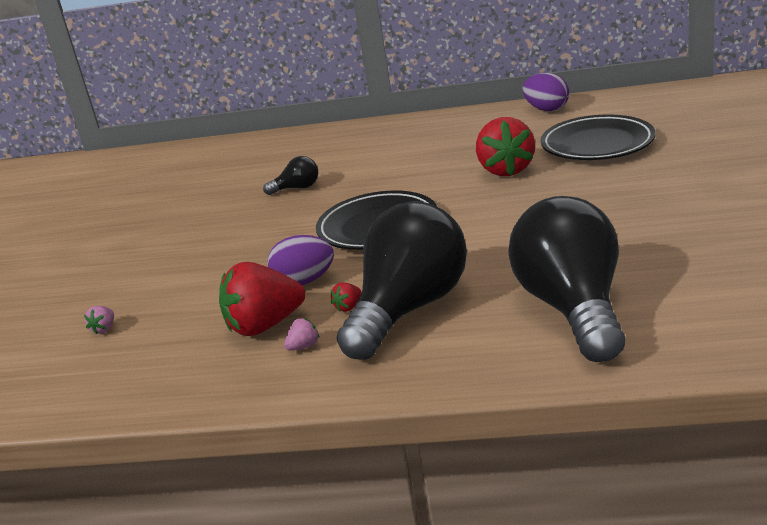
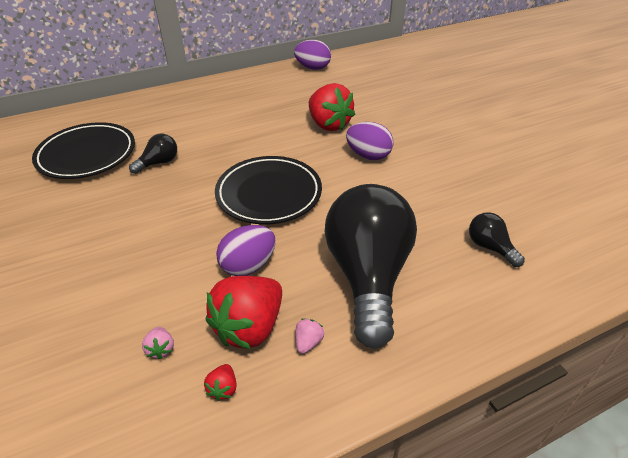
camera: 35 degrees left, 15 degrees up
(104, 329) = (65, 378): pink strawberry -> pink strawberry (161, 349)
(348, 307) = (313, 286): red strawberry -> red strawberry (223, 388)
(521, 205) = (368, 155): none -> purple egg
(573, 308) = (490, 247): black light bulb -> black light bulb, size x0.42
(597, 144) = (376, 96): black plate -> black plate (87, 155)

